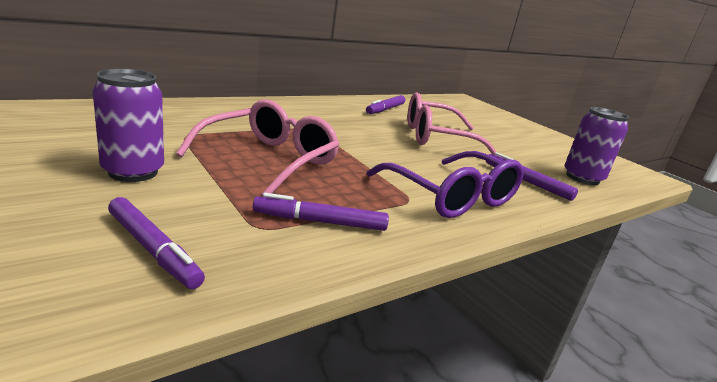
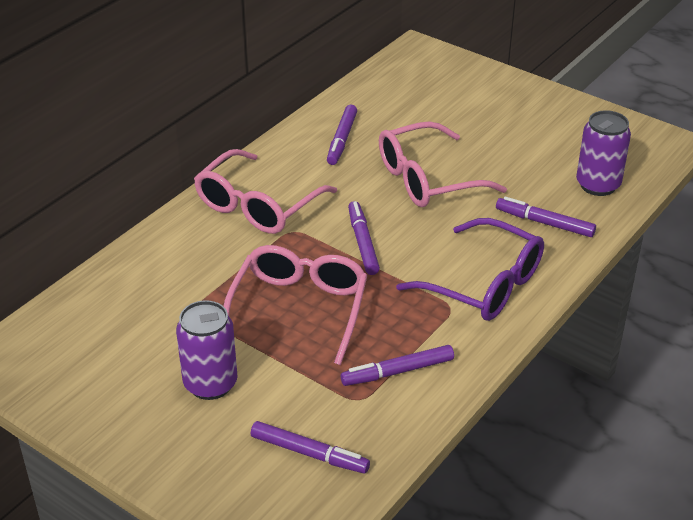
camera: 15 degrees left, 15 degrees up
(298, 113) = (258, 205): none -> pink glasses
(359, 147) = (362, 243): none -> purple marker

